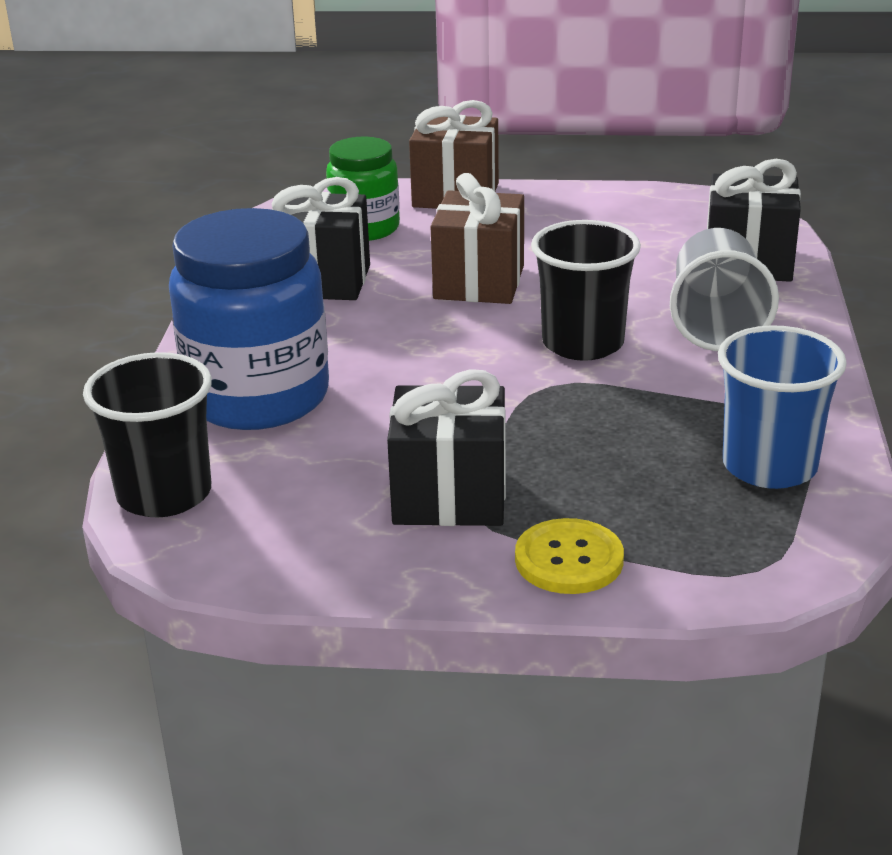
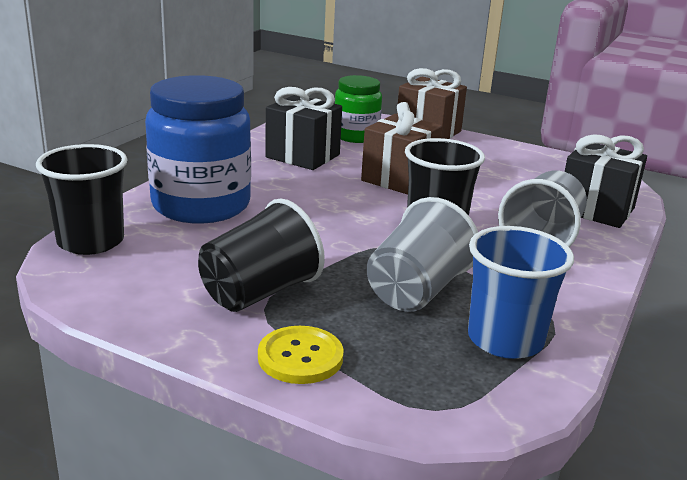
camera: 20 degrees right, 5 degrees down
(449, 496) = (259, 293): black gift -> black cup
(628, 436) = (416, 291): none -> grey cup

